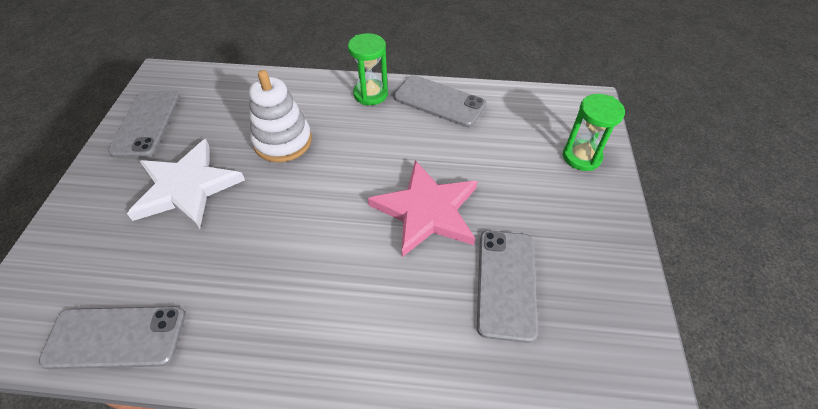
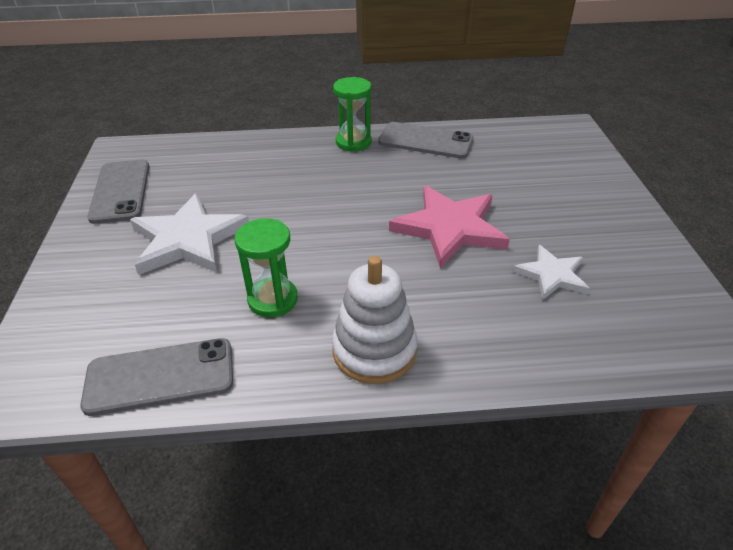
camera: 10 degrees left, 10 degrees down
(283, 141) = (277, 190): white stacking toy -> white stacking toy (374, 350)
(506, 283) = (551, 275): grey phone -> white star
(581, 157) = (581, 169): green hourglass -> green hourglass (273, 300)

